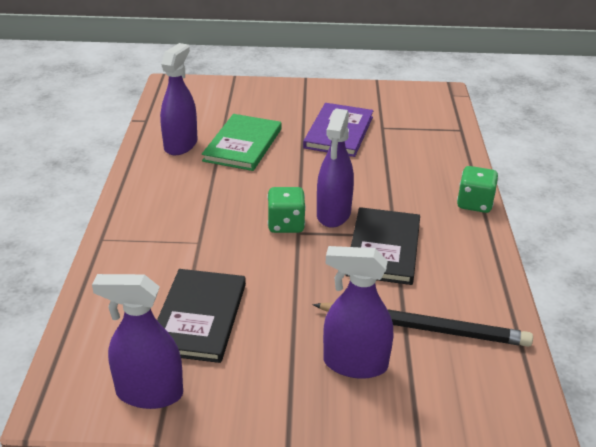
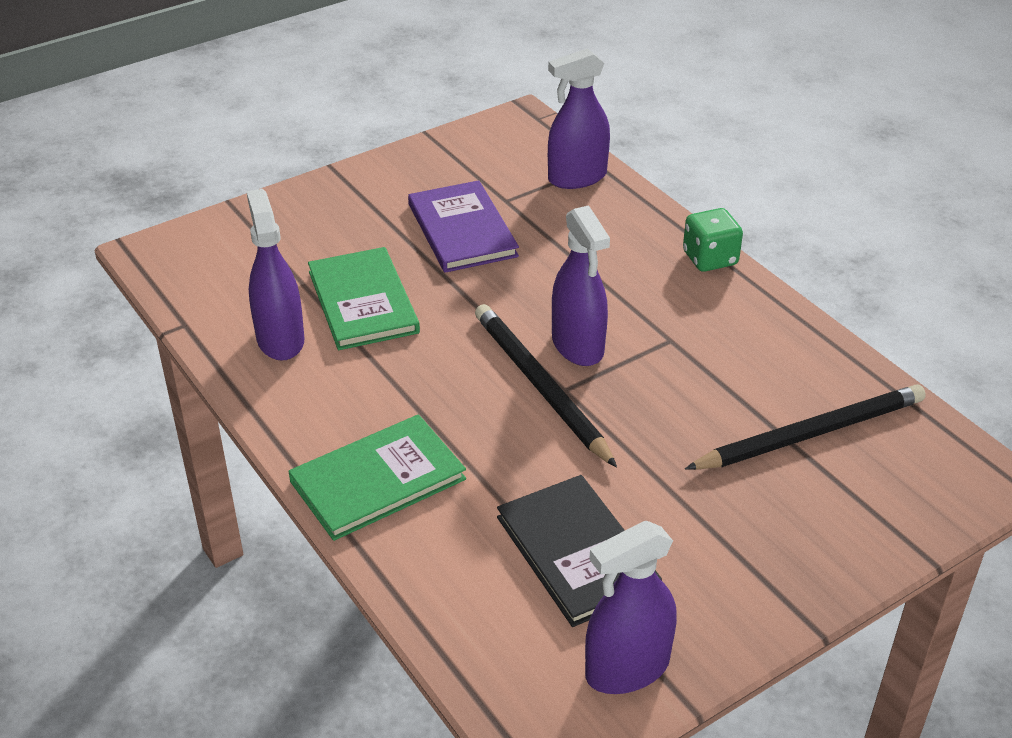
camera: 35 degrees left, 5 degrees up
(144, 229) = (378, 480): none -> green book
(286, 224) = (540, 386): green dice -> black pencil
(355, 364) = (789, 511): purple spray bottle -> purple spray bottle (577, 177)
(384, 248) = (676, 362): black book -> none

